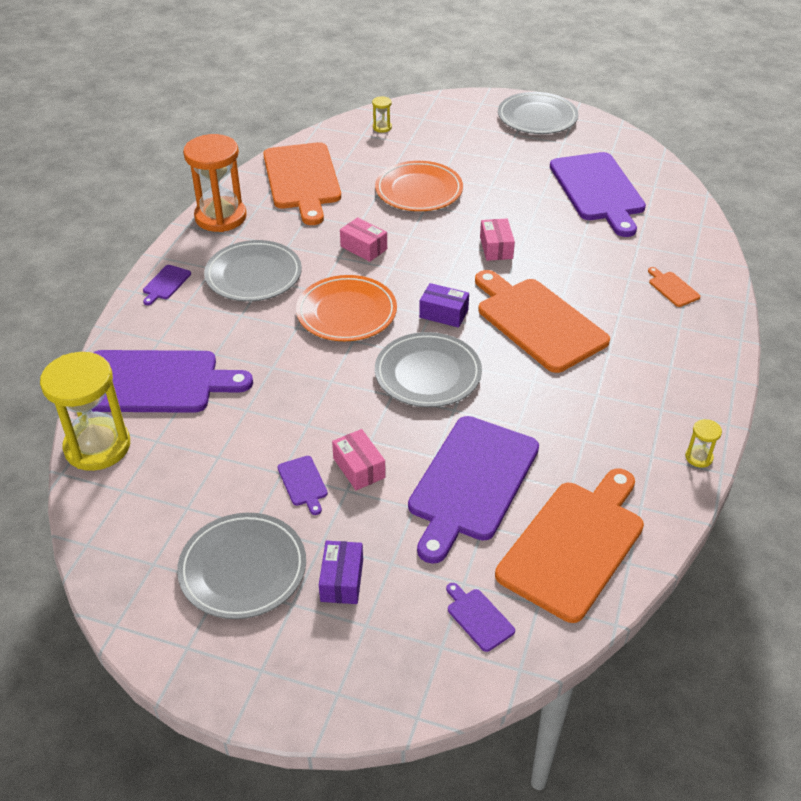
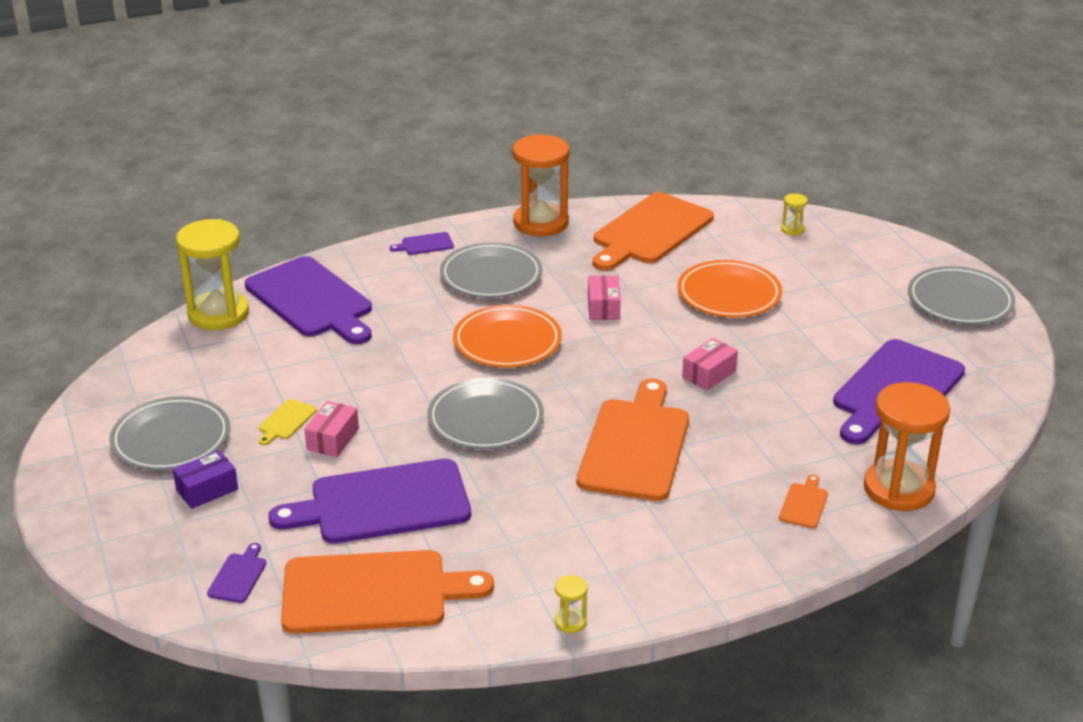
camera: 50 degrees right, 10 degrees down
(303, 483) = (286, 421): purple cutting board -> yellow cutting board
(443, 314) = (574, 390): purple box -> none
(694, 245) = (898, 489): none -> orange hourglass

